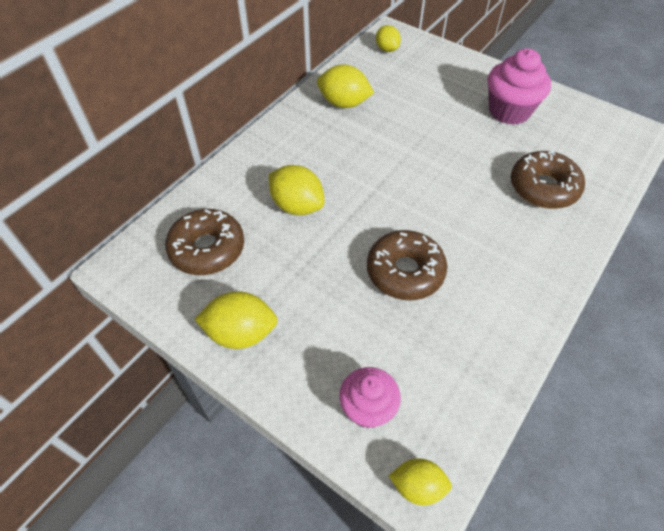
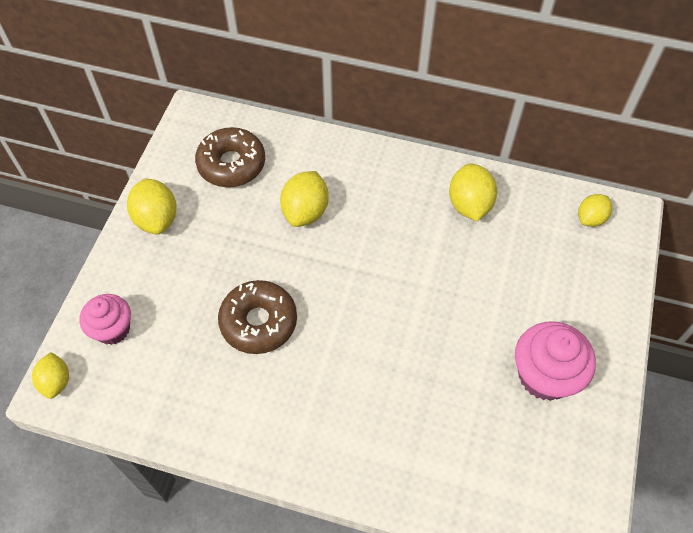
camera: 70 degrees right, 5 degrees up
(543, 187) = (426, 433): brown donut -> none

